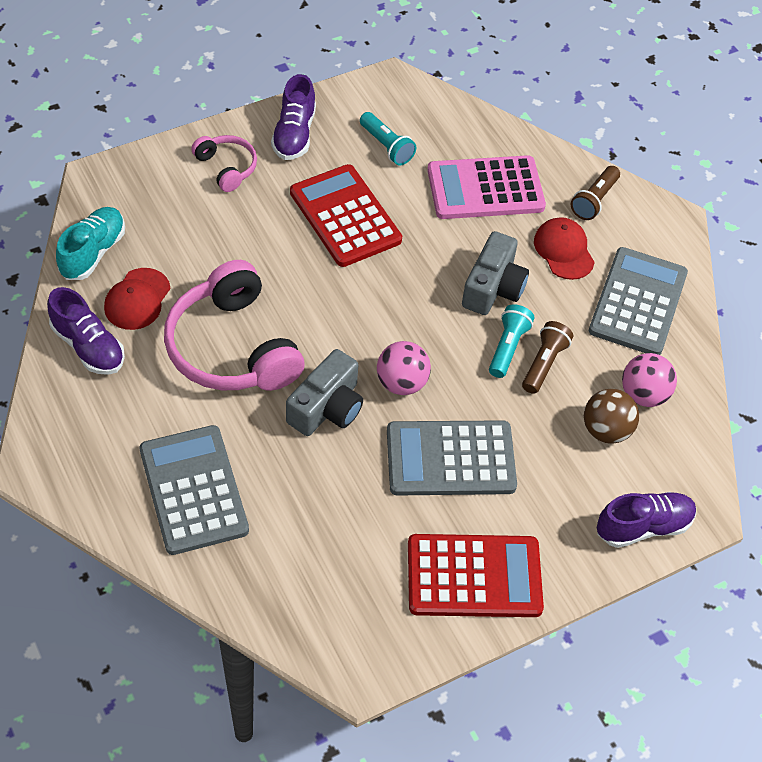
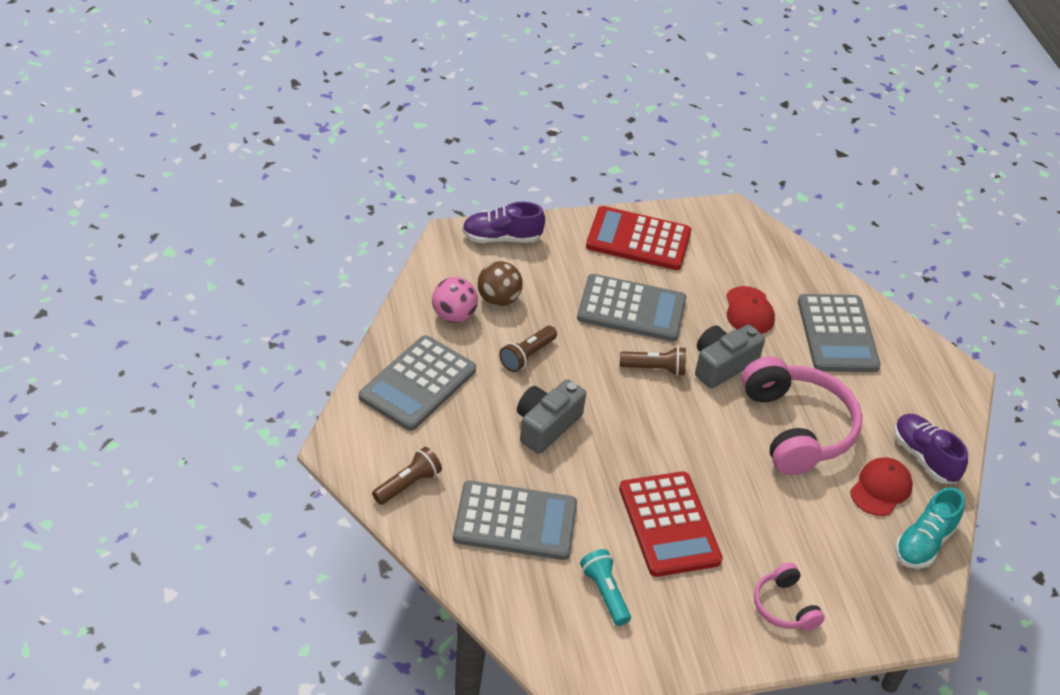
camera: 165 degrees left, 10 degrees down
(294, 134) = (704, 631): purple shoe -> none
(401, 383) = (655, 369): pink ball -> brown flashlight
(485, 189) = (515, 521): pink calculator -> grey calculator
(508, 347) = (553, 375): turquoise flashlight -> none
(564, 250) = (463, 443): red cap -> red cap (749, 311)

